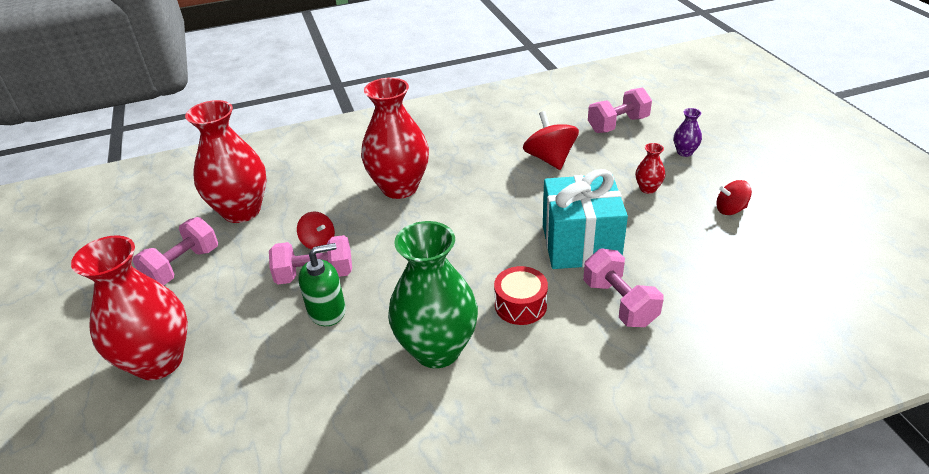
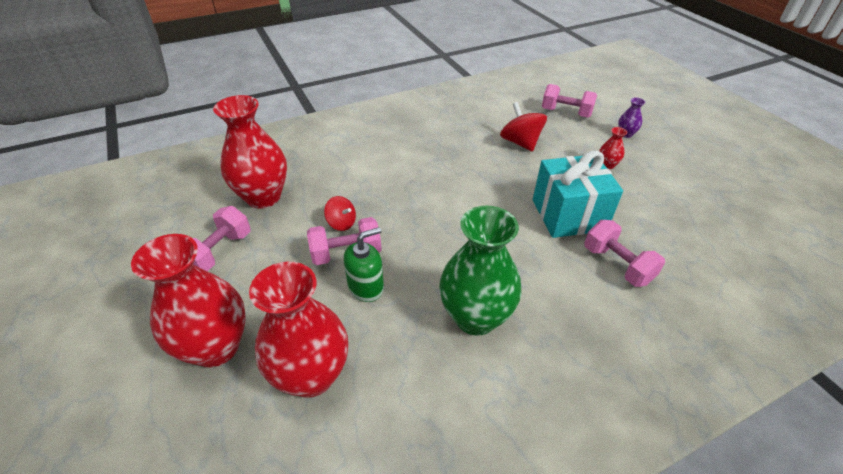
camera: 10 degrees left, 5 degrees up
(399, 187) = (401, 171): red vase -> red vase (311, 375)
(520, 305) = (535, 272): red drum -> none
(618, 124) = (566, 113): pink dumbbell -> pink dumbbell turned 60 degrees clockwise
(730, 209) = (677, 180): red spinning top -> none

